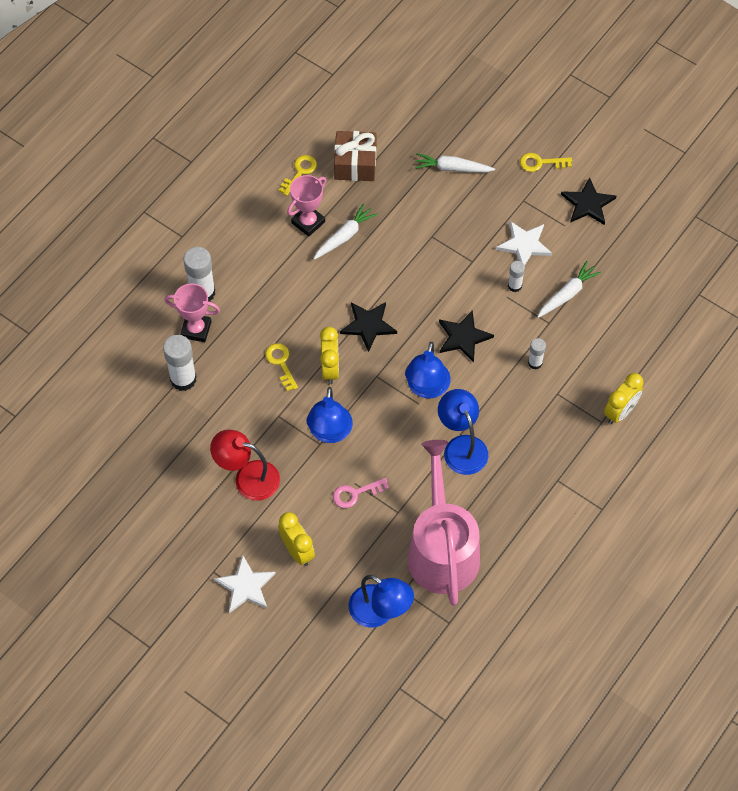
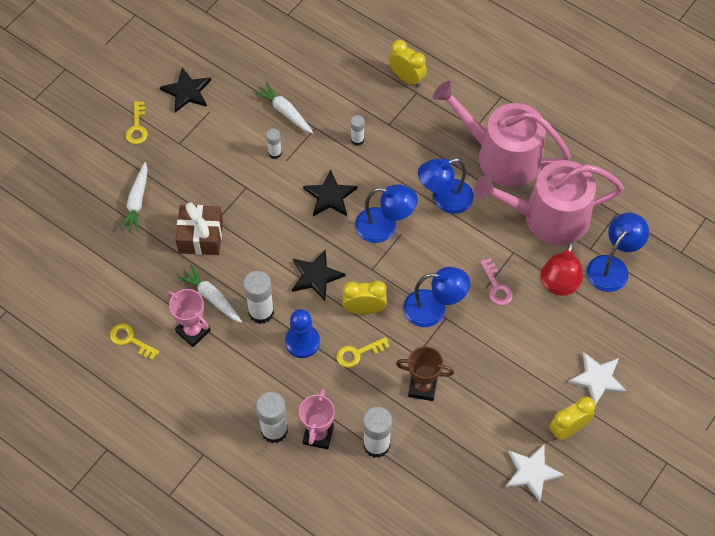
camera: 90 degrees left, 0 degrees up
(242, 420) = (422, 387): none -> brown trophy
(248, 477) = (484, 380): red lamp -> red lamp (559, 285)
(294, 315) = (302, 342): none -> blue pawn
(297, 551) = (558, 335): yellow clock -> yellow clock (568, 429)
(328, 278) = (261, 312): none -> white glue stick
(355, 164) = (124, 288): brown gift -> brown gift (201, 236)
(520, 506) = (501, 156): none -> pink watering can
(524, 245) = (230, 144): white star -> white star (531, 472)

